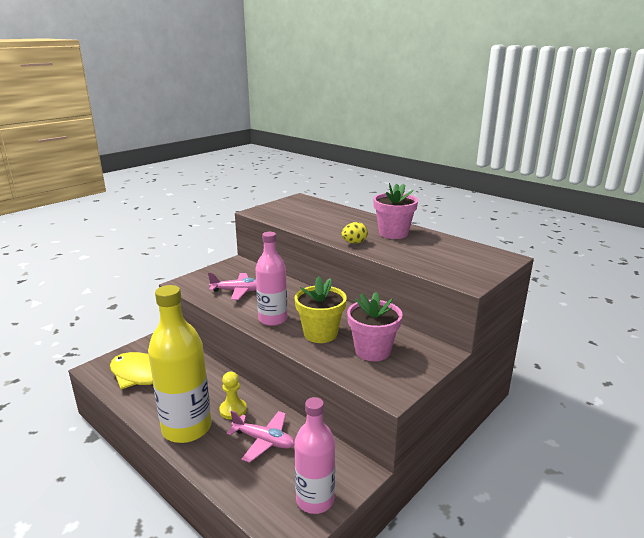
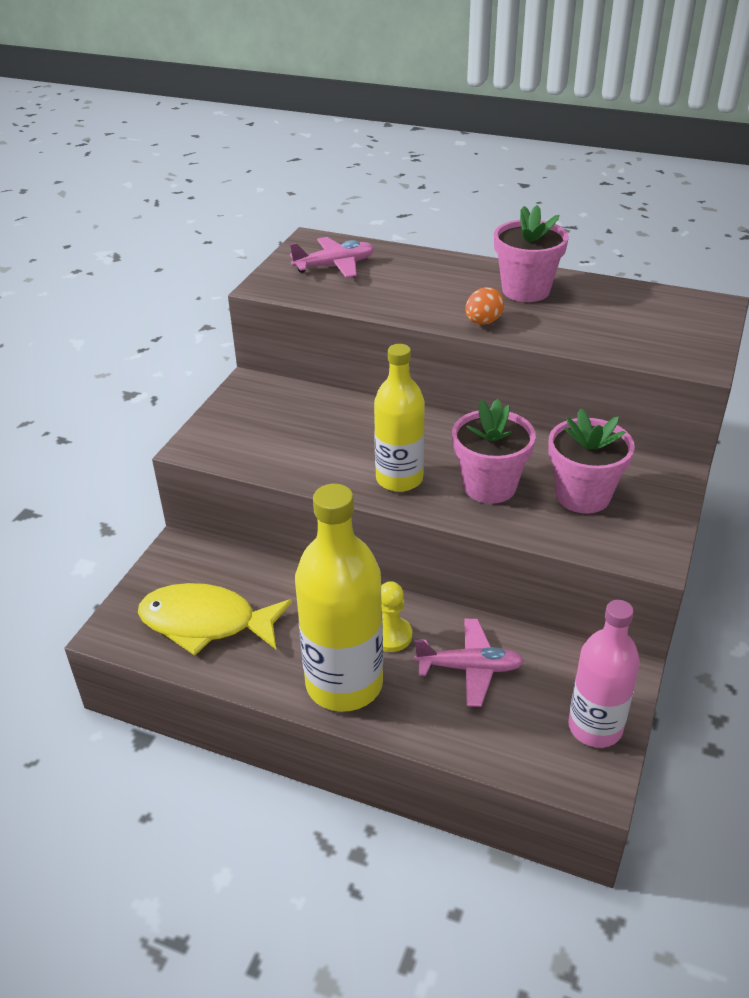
camera: 20 degrees left, 15 degrees up
(238, 291) = (301, 440): pink plane -> pink plane (334, 265)
(273, 319) = (399, 479): pink bottle -> yellow bottle
(320, 334) = (489, 486): yellow flower pot -> pink flower pot
(354, 243) = (483, 322): yellow egg -> orange egg

